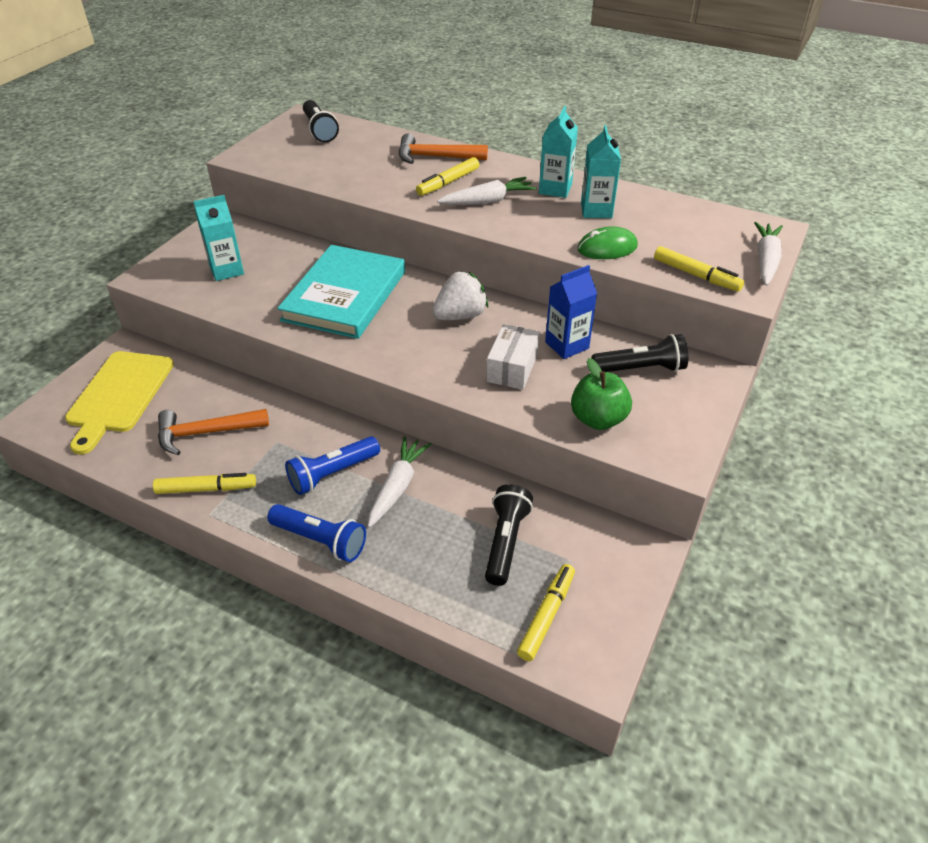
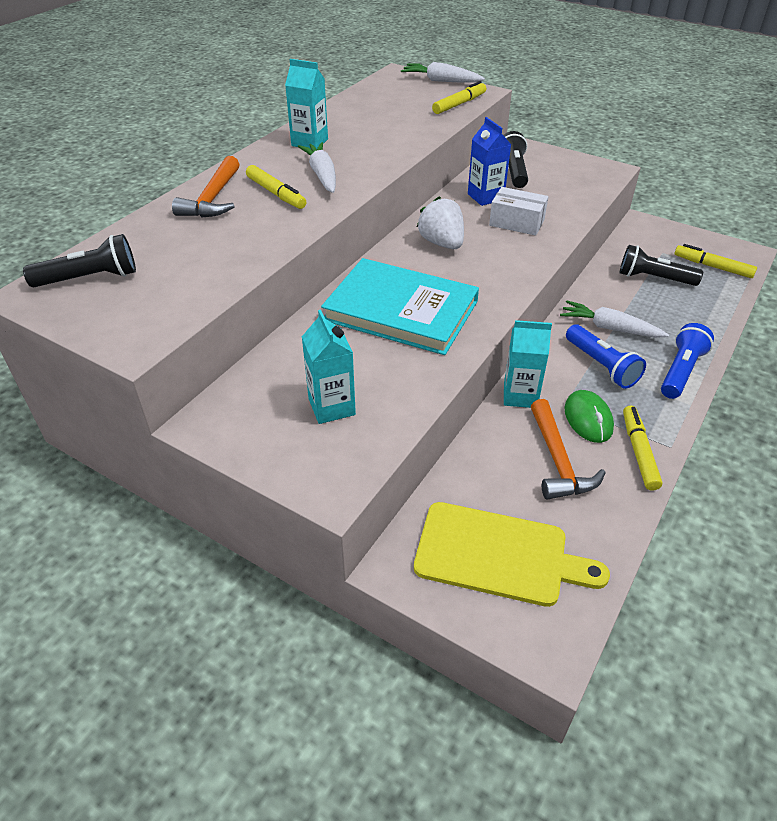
camera: 85 degrees left, 0 degrees up
(596, 210) = (354, 129): turquoise carton -> turquoise carton (520, 395)
(598, 419) = (573, 193): green apple -> none
(607, 248) = (416, 130): green mouse -> green mouse (588, 419)

